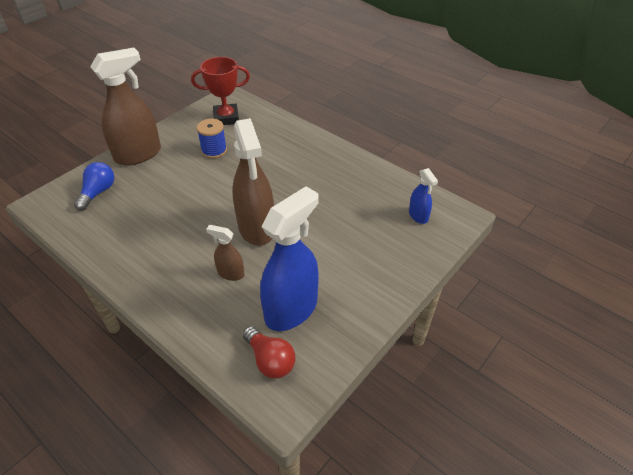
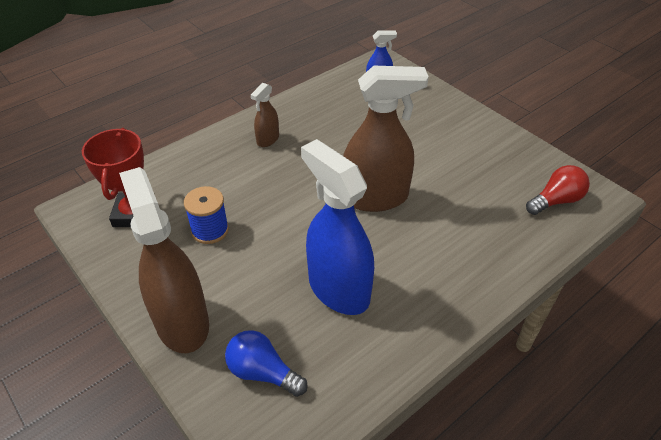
camera: 80 degrees left, 0 degrees up
(230, 273) = (445, 223): brown spray bottle -> brown spray bottle (267, 139)
(291, 309) = (495, 181): blue spray bottle -> blue spray bottle (338, 289)

